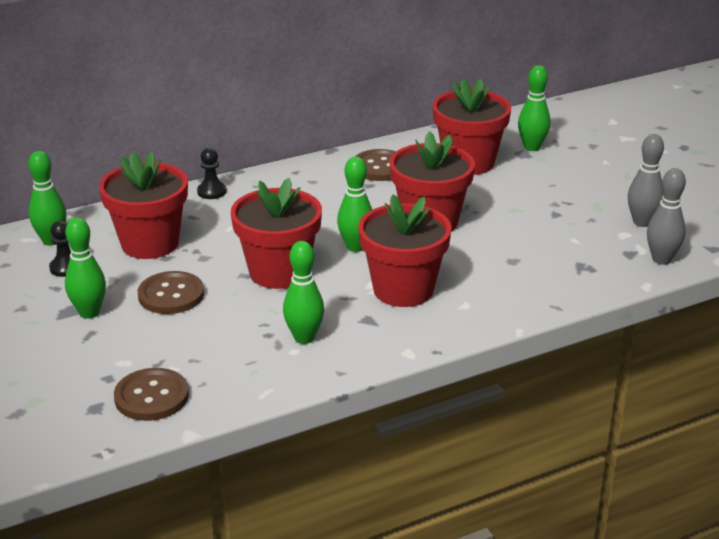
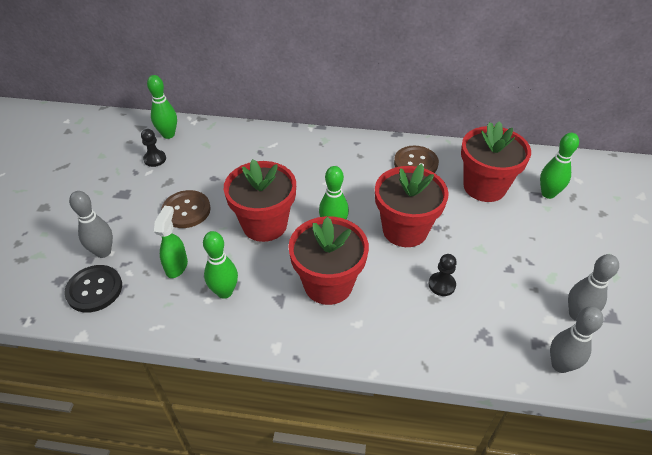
camera: 35 degrees right, 15 degrees up
(89, 312) = (131, 201): green bowling pin -> none
(117, 365) = (103, 252): none -> grey bowling pin
(150, 243) = (215, 162): red flower pot -> none
(151, 397) = (94, 289): brown button -> black button
(211, 192) = (290, 137): black pawn -> black pawn (442, 285)
(224, 341) = (177, 266): none -> green spray bottle

